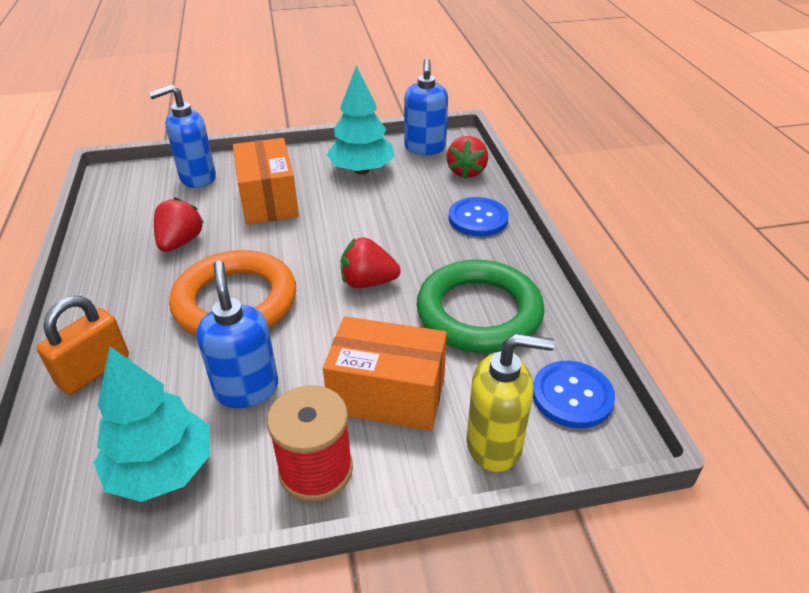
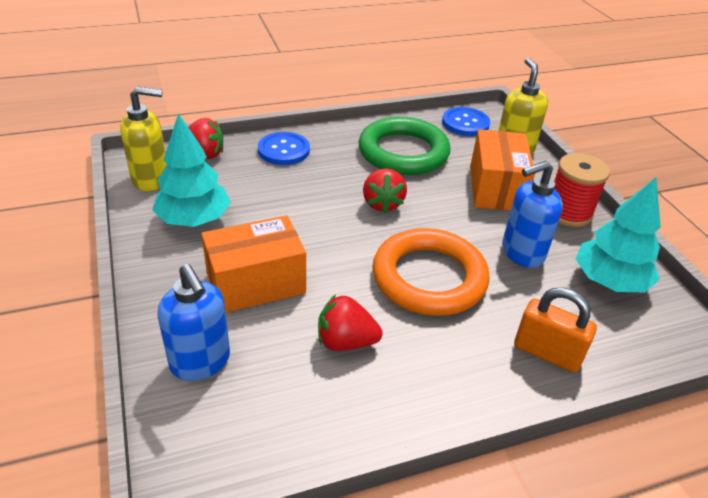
camera: 100 degrees left, 0 degrees up
(425, 148) = (151, 179): blue soap dispenser -> yellow soap dispenser

